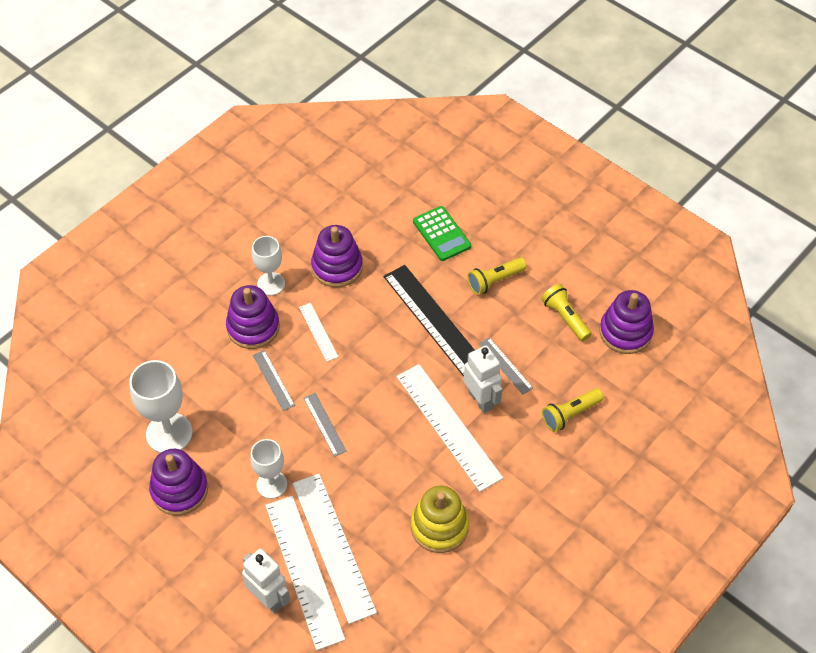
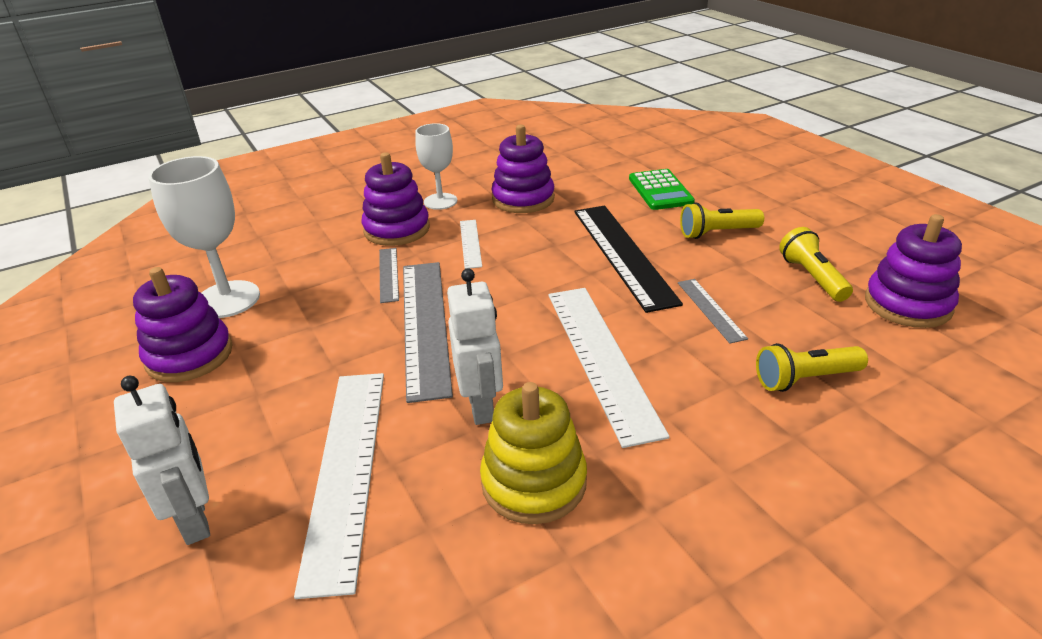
camera: 20 degrees right, 20 degrees down
(271, 484) = (311, 374): white goblet -> none
(304, 570) = (279, 492): white ruler -> none
(324, 424) = (425, 325): grey ruler -> grey ruler, size x2.05
(480, 400) = (661, 338): white robot -> white robot (481, 406)

